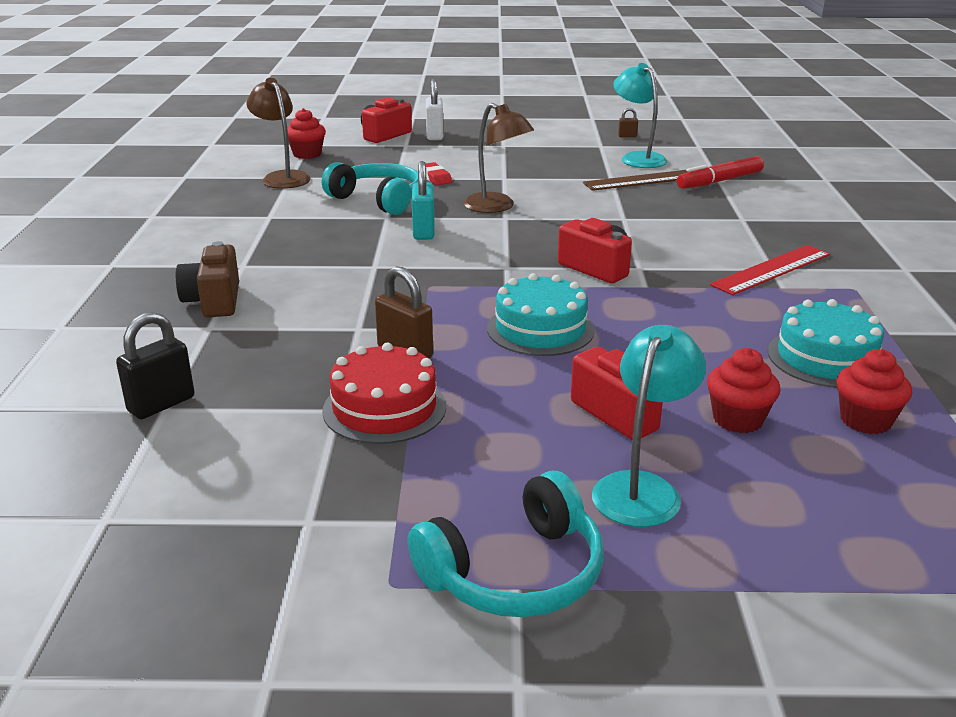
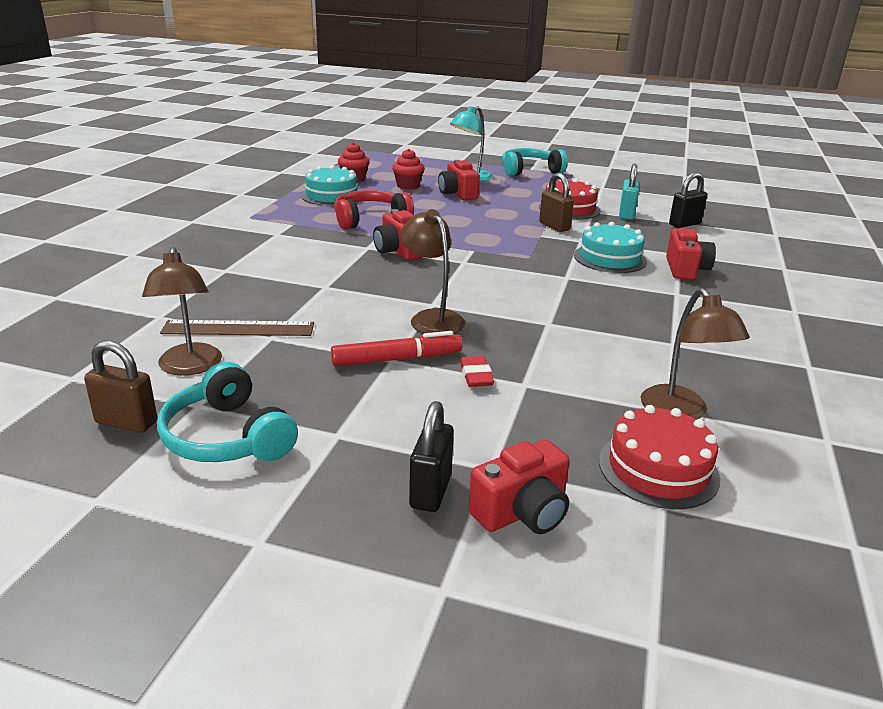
camera: 165 degrees left, 0 degrees up
(214, 301) = (685, 269): brown camera -> red camera
(307, 154) = (658, 469): red cupcake -> red cake
(378, 200) = (555, 349): turquoise headphones -> turquoise headphones (227, 437)
(423, 232) = (517, 301): turquoise padlock -> turquoise padlock (626, 215)
(434, 135) = (430, 491): white padlock -> black padlock
(540, 329) = (469, 225): turquoise cake -> turquoise cake (610, 258)
(627, 136) = (126, 422): brown padlock -> brown padlock, size x1.94
(637, 158) = (190, 367): turquoise lamp -> brown lamp
(693, 314) = (370, 219): none -> red headphones
(719, 181) = (164, 313): red marker -> red marker (397, 359)
(771, 270) = (279, 233): red ruler -> none

